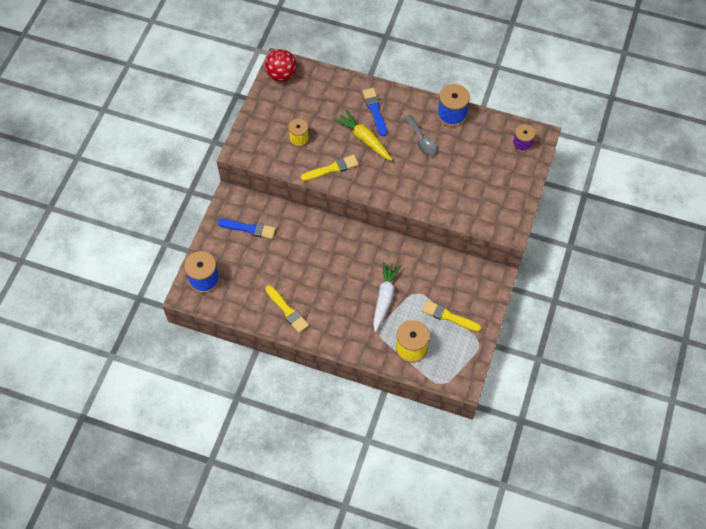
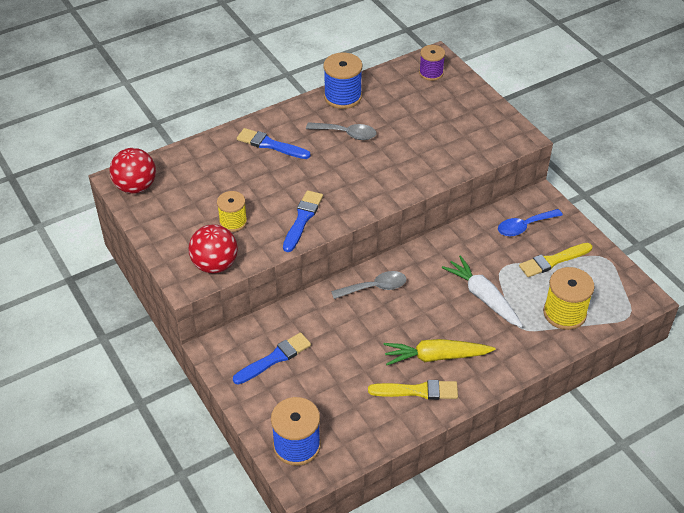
camera: 50 degrees left, 15 degrees down
(261, 154) = (215, 265): none -> red ball
(332, 169) = (302, 219): yellow brush -> blue brush
(341, 239) = (375, 287): none -> grey spoon
(364, 139) = (296, 173): yellow carrot -> yellow carrot (436, 357)
(463, 283) = (524, 226): none -> blue spoon

